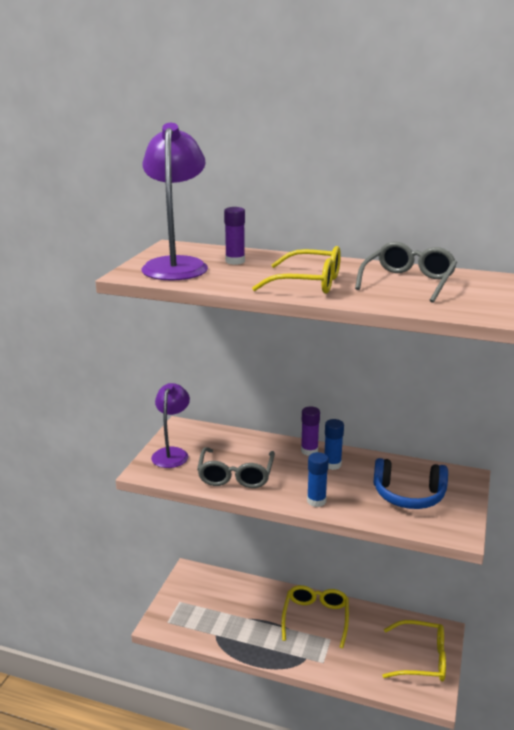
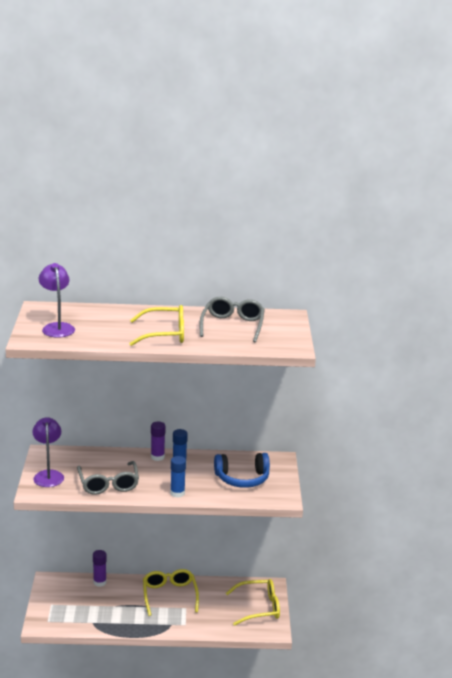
camera: 20 degrees left, 0 degrees up
(176, 265) = (57, 327): purple lamp -> purple lamp, size x0.64
(235, 261) = (99, 319): purple glue stick -> purple glue stick (99, 582)

